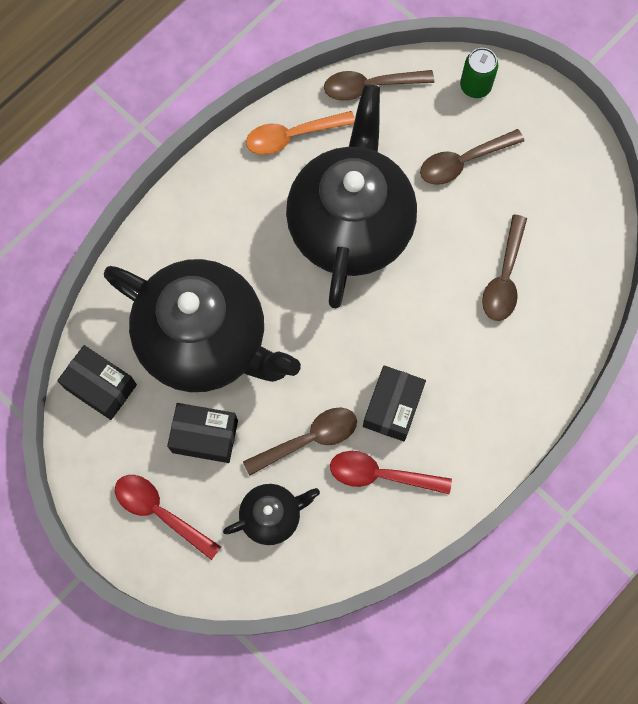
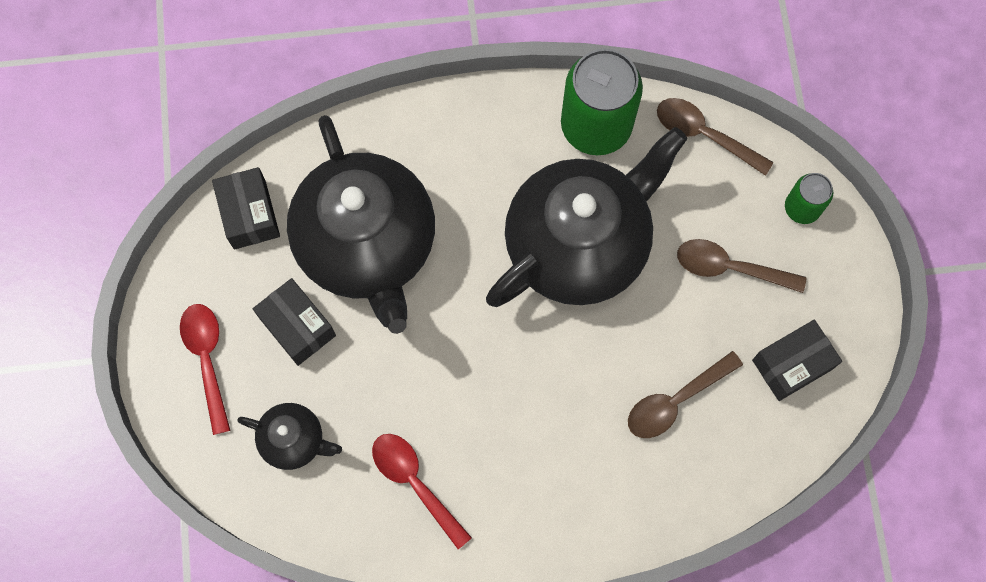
camera: 40 degrees right, 0 degrees up
(292, 136) = (596, 126): orange spoon -> green can
(309, 439) = (381, 401): brown spoon -> none
(392, 407) = (476, 433): black box -> black box (792, 364)

